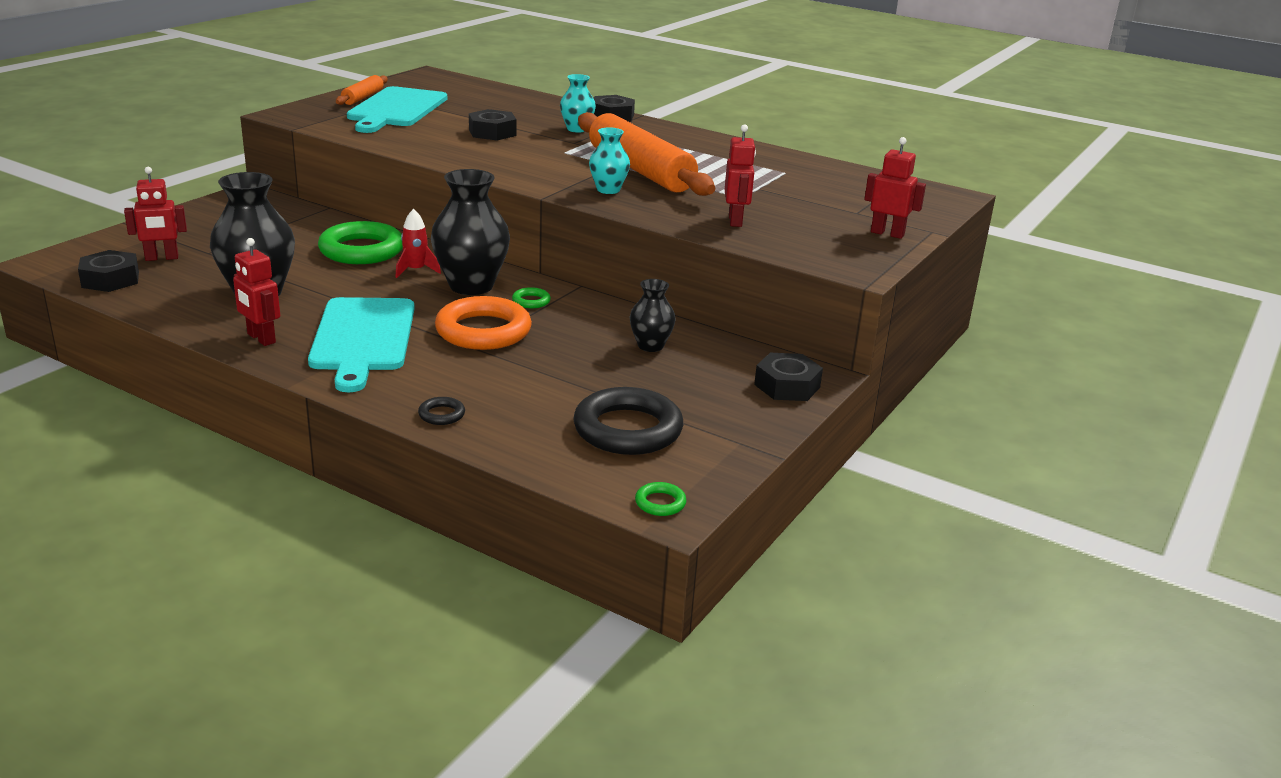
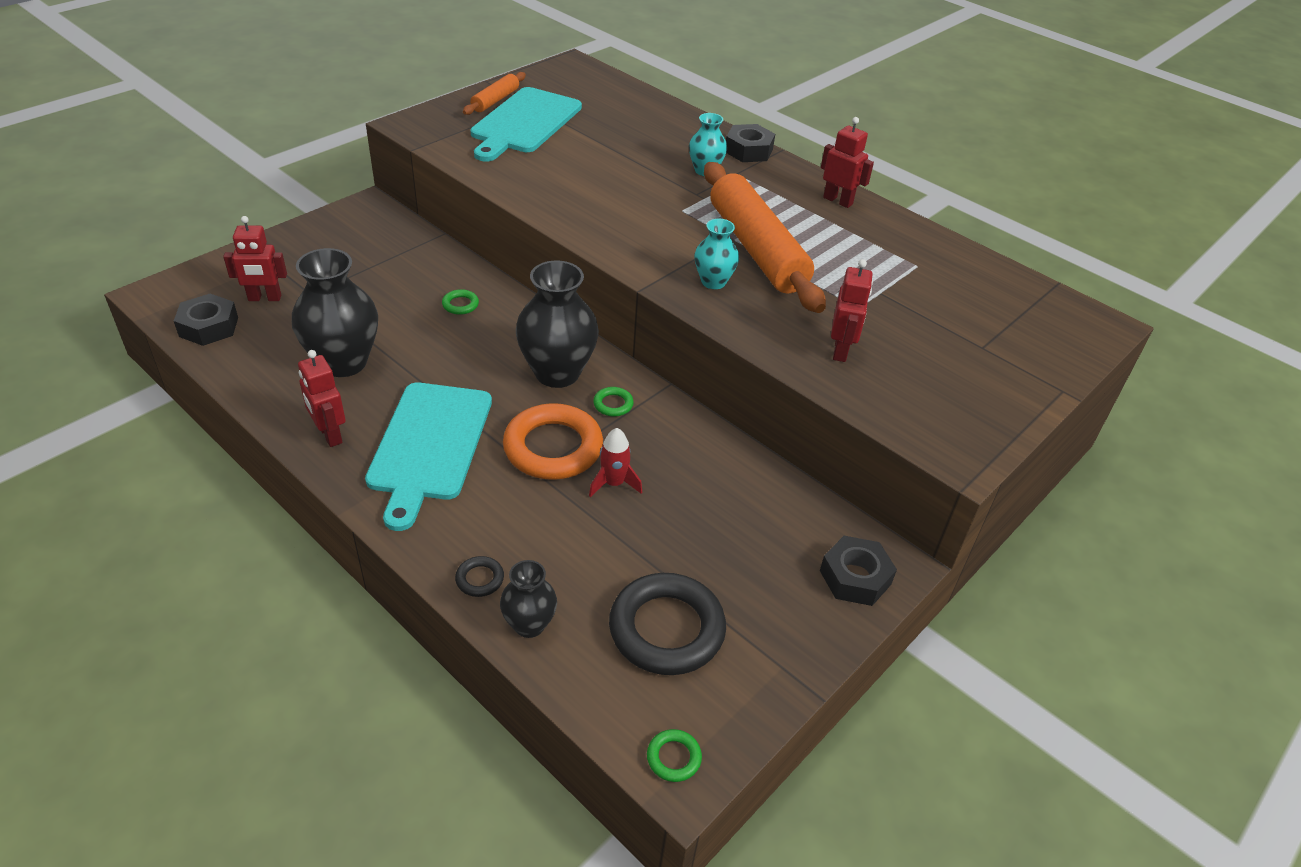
camera: 10 degrees right, 15 degrees up
(361, 250) = (460, 305): green ring -> green ring, size x0.43
(416, 270) = (507, 342): red rocket -> red rocket (614, 483)
(492, 132) = (614, 170): black nut -> none
(650, 346) = (722, 492): black vase -> black vase (529, 625)
(887, 233) = (1009, 390): red robot -> red robot (838, 201)

